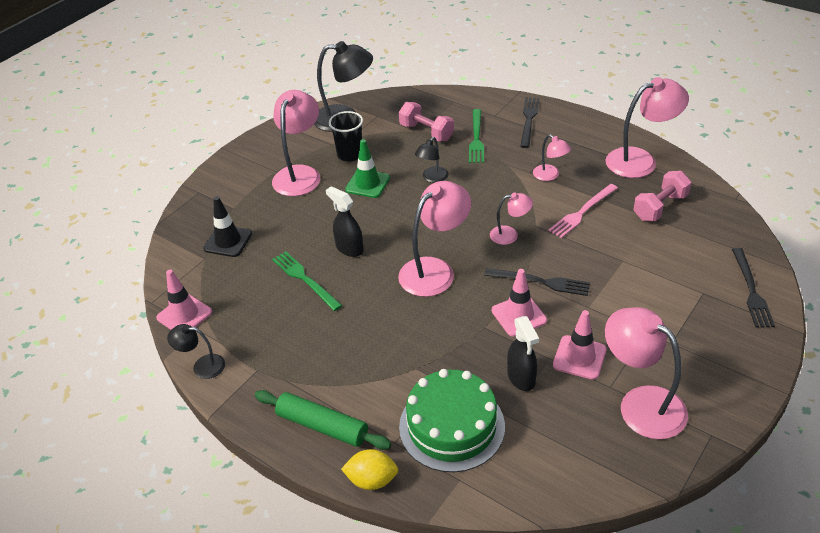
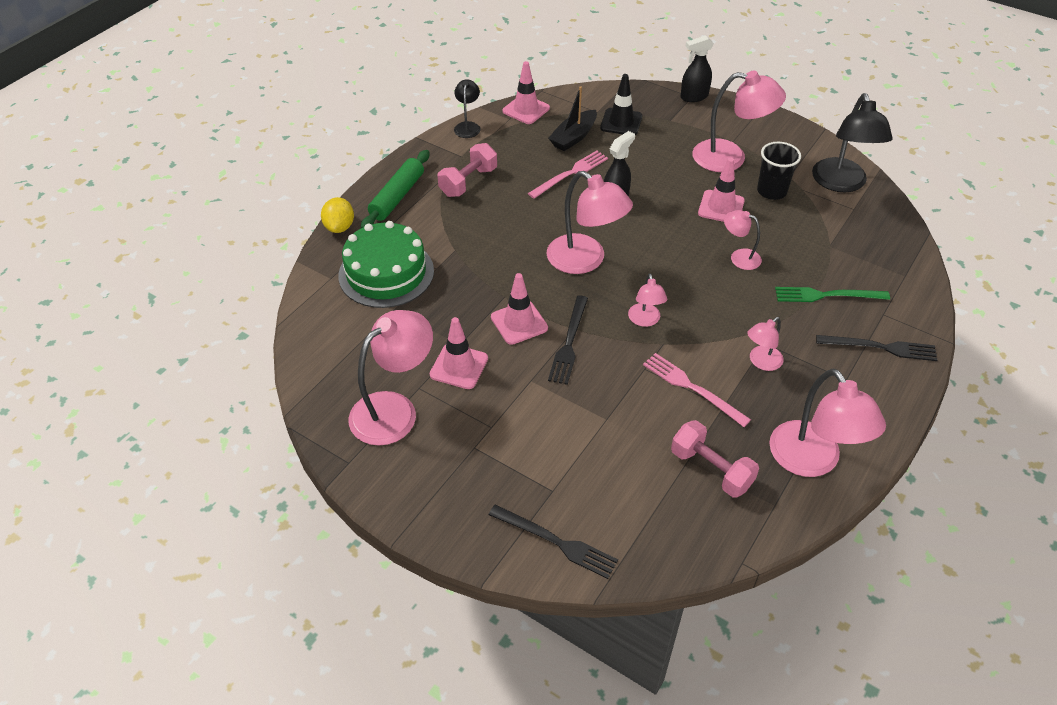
camera: 85 degrees right, 5 degrees up
(244, 276) = (574, 137): none -> black boat
(305, 279) = (570, 174): green fork -> pink fork
(367, 184) = (721, 207): green traffic cone -> pink traffic cone
(426, 132) = (829, 251): pink dumbbell -> pink dumbbell (468, 182)
(432, 178) = (739, 257): black lamp -> pink lamp
(521, 378) = (436, 321): black spray bottle -> black spray bottle (694, 97)
(751, 290) = (556, 542): black fork -> black fork turned 150 degrees counterclockwise

